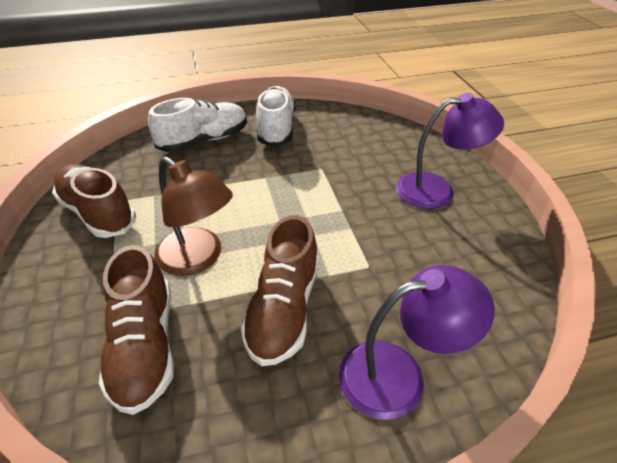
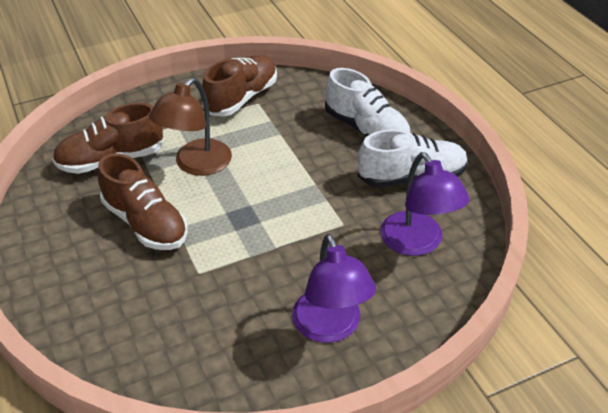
camera: 80 degrees right, 0 degrees up
(284, 309) = (145, 223): brown shoe -> brown shoe turned 135 degrees counterclockwise
(398, 374) = (84, 297): purple lamp -> purple lamp (417, 243)

